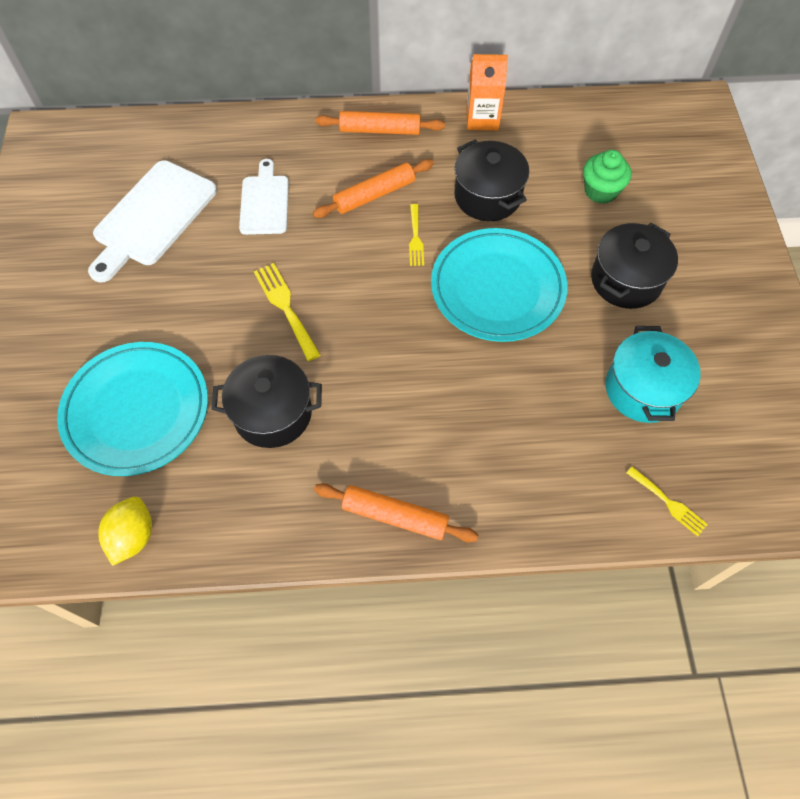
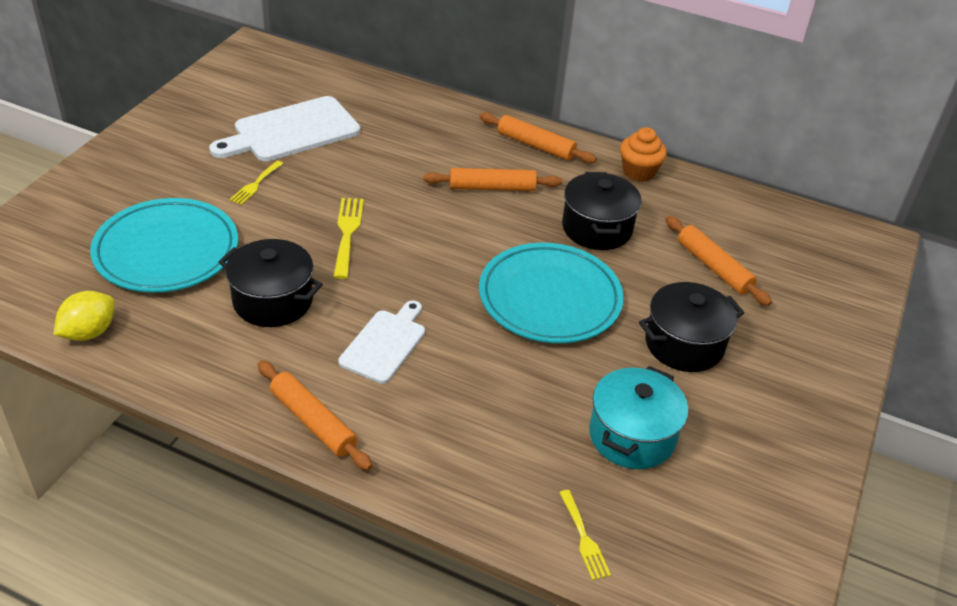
camera: 25 degrees right, 20 degrees down
(265, 202) = (392, 156): white cutting board -> white cutting board (385, 343)
(415, 238) = (503, 232): yellow fork -> yellow fork (255, 184)
(482, 119) = (639, 172): orange carton -> orange cupcake
(600, 191) = (713, 267): green cupcake -> orange rolling pin

